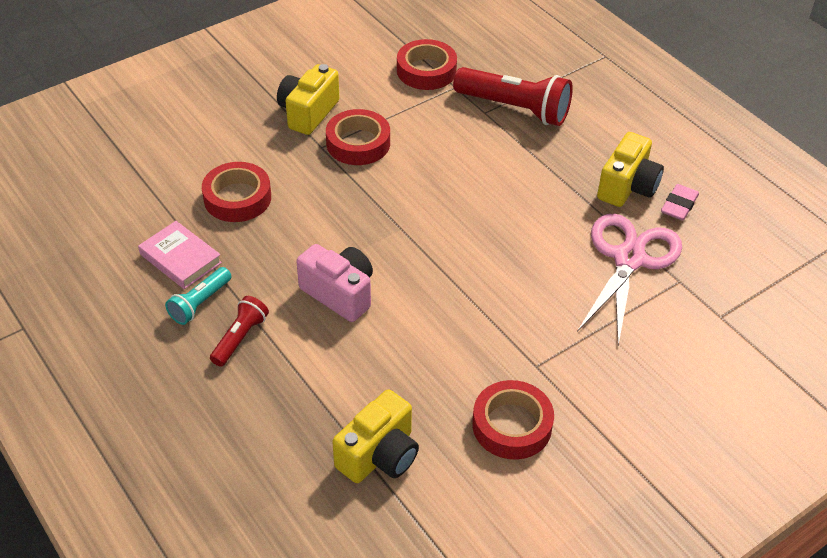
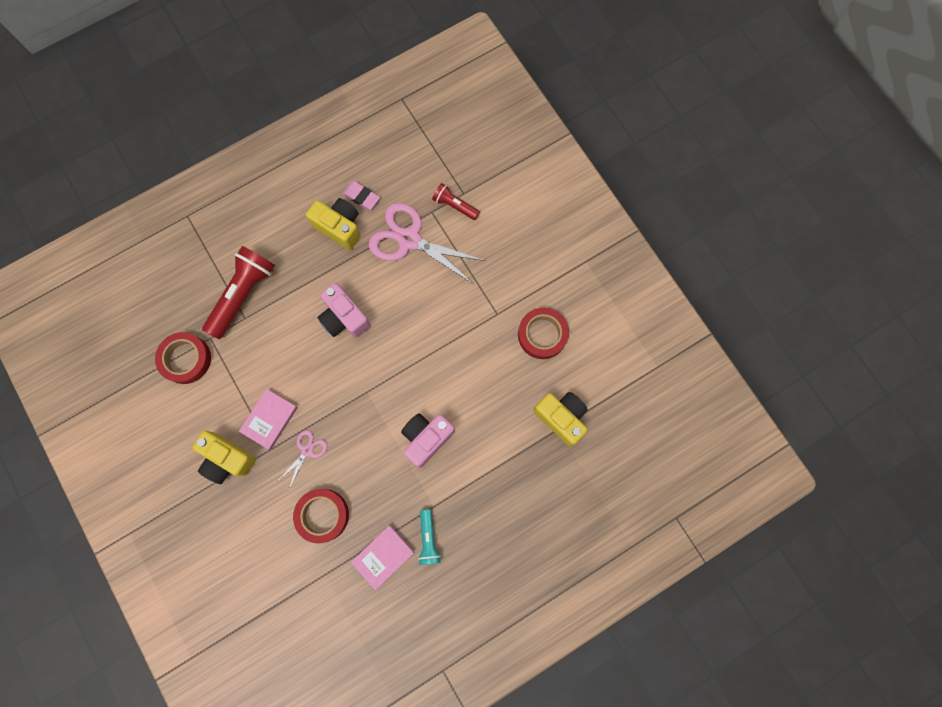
camera: 85 degrees left, 30 degrees up
(200, 303) = (428, 539): turquoise flashlight -> turquoise flashlight turned 45 degrees clockwise
(240, 338) = (462, 509): red flashlight -> red flashlight (454, 205)
(319, 178) = (307, 451): none -> pink scissors
(358, 143) = (270, 419): red tape -> pink book
(500, 200) = (344, 318): none -> pink camera

